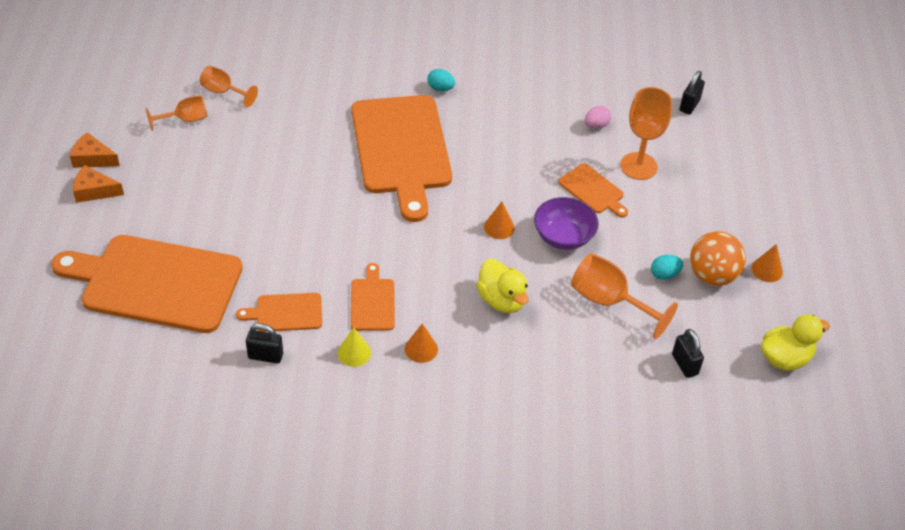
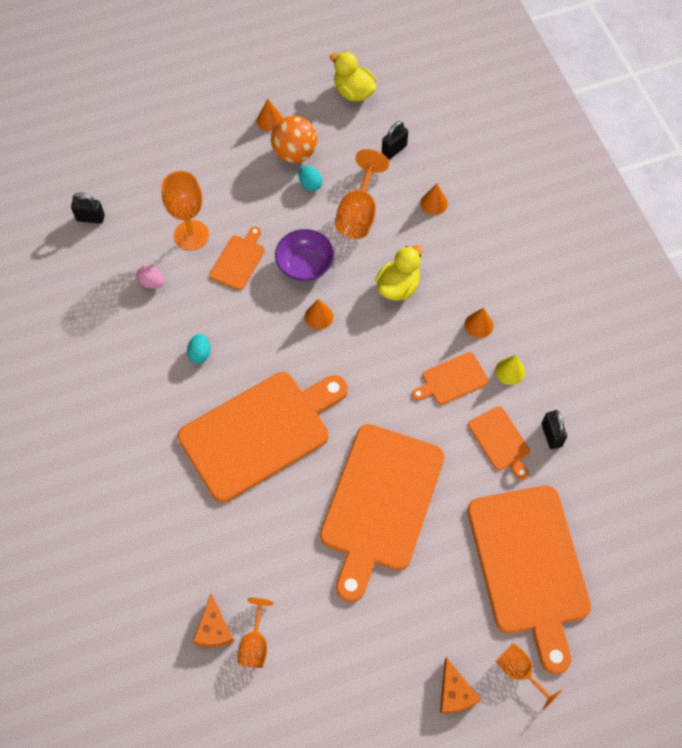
camera: 110 degrees left, 15 degrees up
(92, 158) = (413, 723): orange cheese -> orange cheese (214, 629)
(185, 119) = (314, 660): orange goblet -> orange goblet (519, 671)
(284, 204) = (380, 503): none -> orange cutting board
(440, 88) = (157, 433): turquoise egg -> turquoise egg (200, 354)
(594, 372) = (434, 203): none -> orange cone

